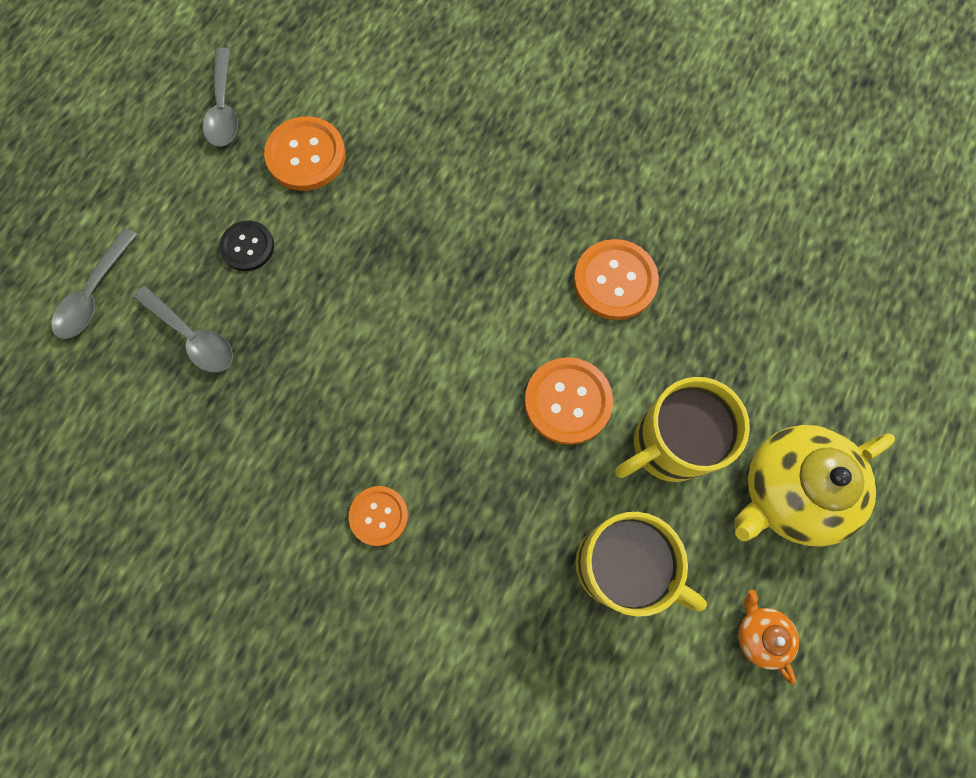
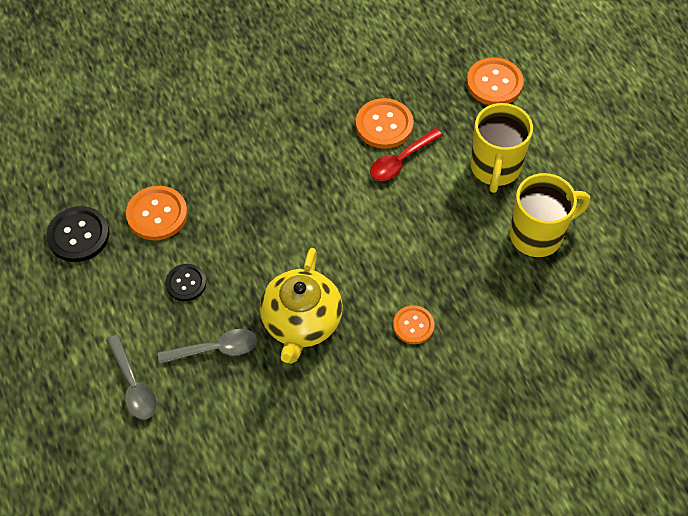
camera: 50 degrees left, 15 degrees down
(224, 109) = (78, 235): grey spoon -> black button
(568, 401) = (431, 194): orange button -> orange button (494, 83)
(583, 335) = (401, 161): none -> red spoon
(760, 634) = (622, 200): orange teapot -> none
(790, 491) = (564, 135): yellow teapot -> yellow teapot (301, 322)

